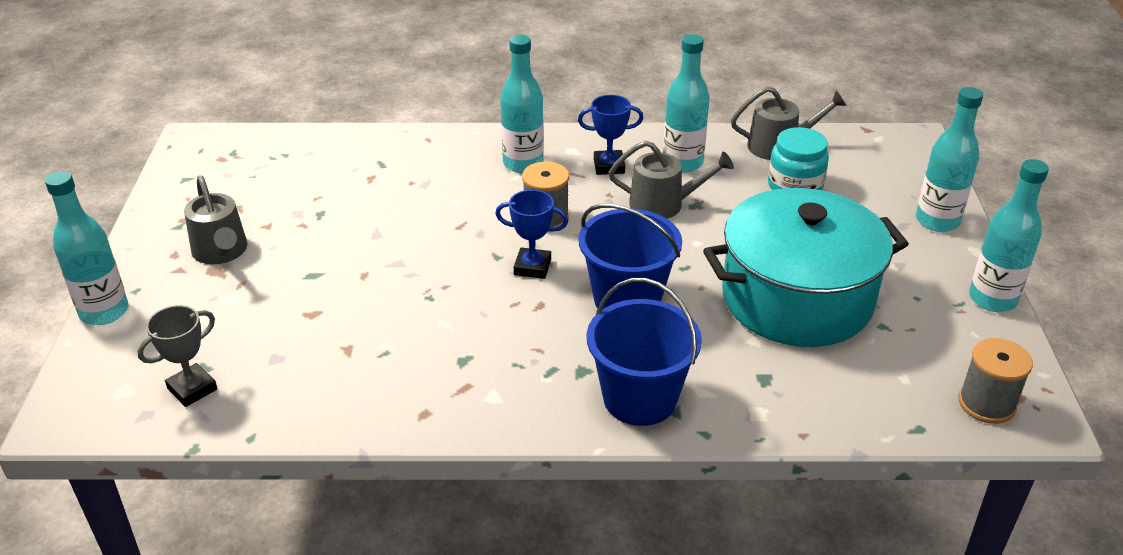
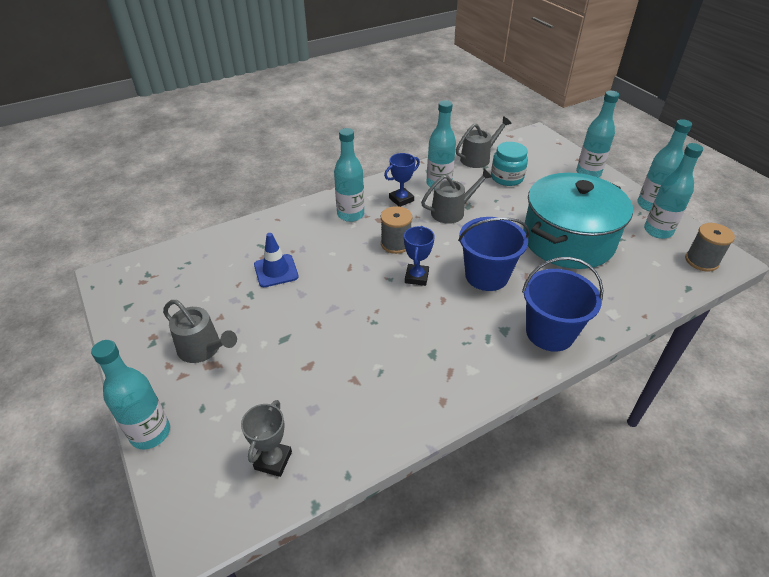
camera: 30 degrees left, 5 degrees up
(371, 198) = (276, 271): none -> blue traffic cone
(532, 267) = (416, 277): blue trophy -> blue trophy turned 60 degrees counterclockwise
(960, 338) = (658, 231): none -> turquoise bottle

